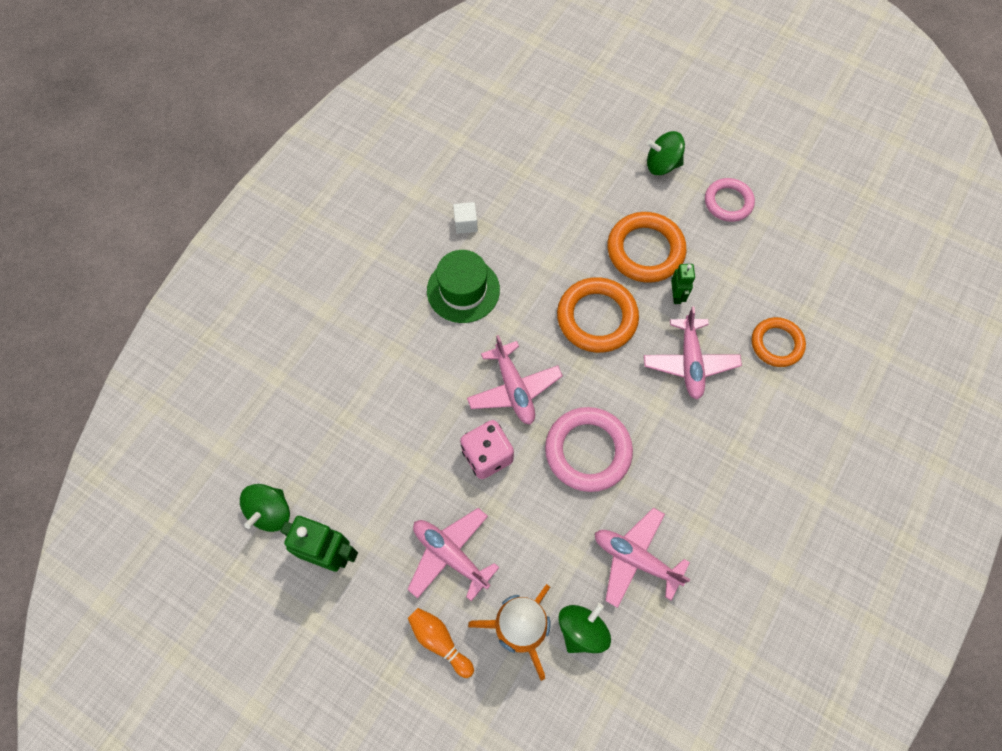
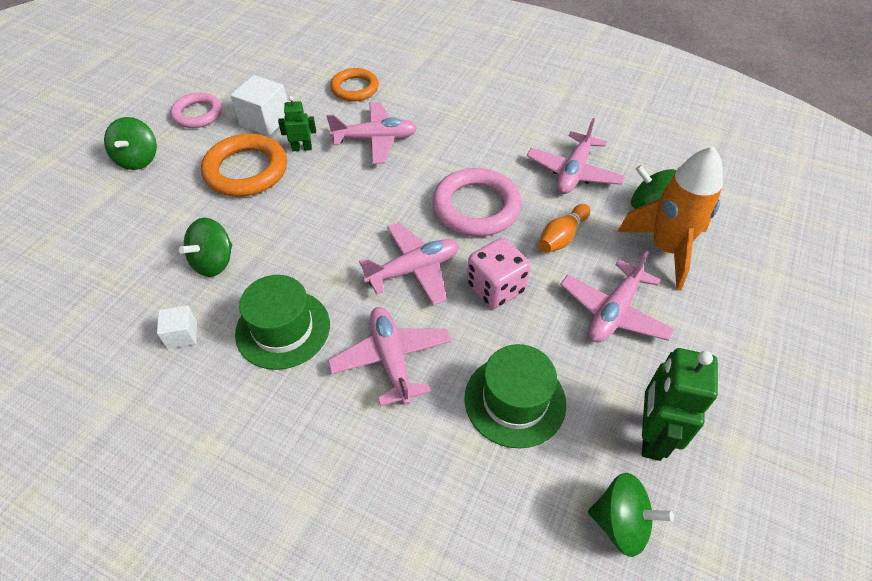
camera: 95 degrees left, 15 degrees down
(376, 454) = (515, 400): none -> green hat
(425, 367) = (391, 359): none -> pink plane
(439, 641) = (704, 313): orange bowling pin -> orange bowling pin (562, 237)
(535, 236) = (214, 262): none -> green spinning top
(597, 318) = (325, 205): orange ring -> none
(719, 261) = (265, 120): none -> white cube

